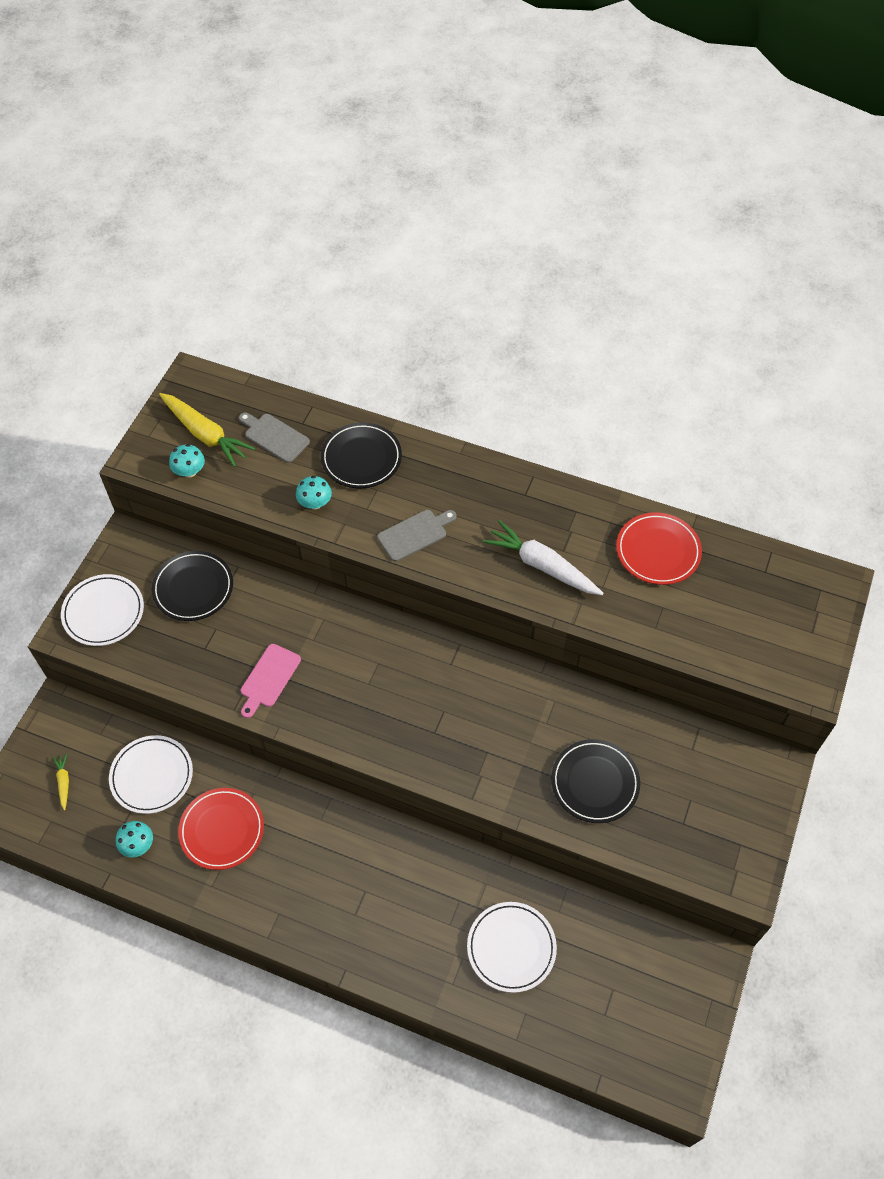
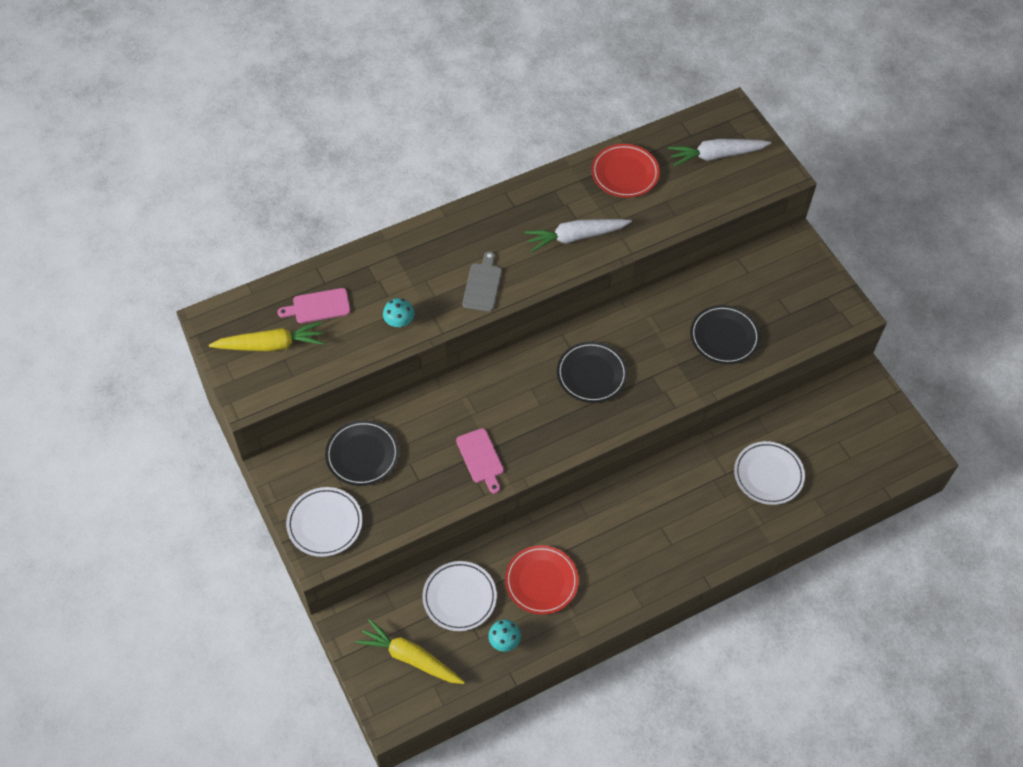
camera: 50 degrees left, 0 degrees up
(63, 782) = (410, 658): yellow carrot -> yellow carrot, size x2.12
(189, 471) = (293, 375): turquoise mushroom -> none
(274, 437) = (318, 306): grey cutting board -> pink cutting board
(361, 458) = (391, 271): black plate -> black plate (591, 374)
(766, 610) = (716, 155): none -> white carrot

